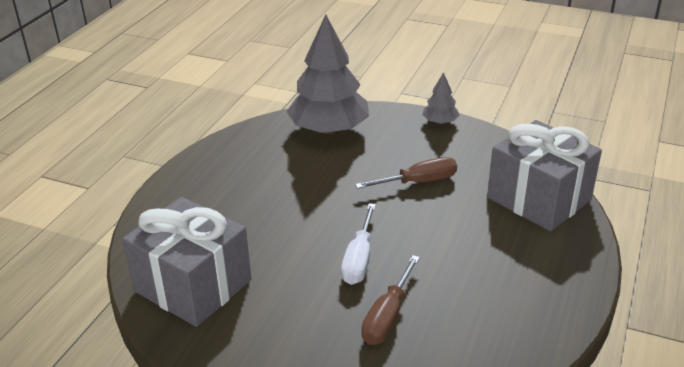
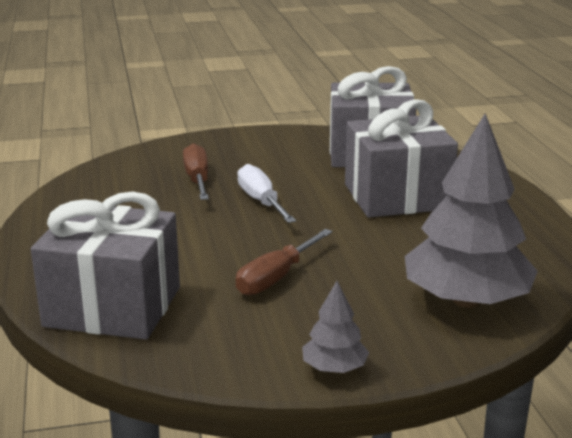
camera: 145 degrees right, 10 degrees down
(251, 220) = (397, 196): none -> grey gift

